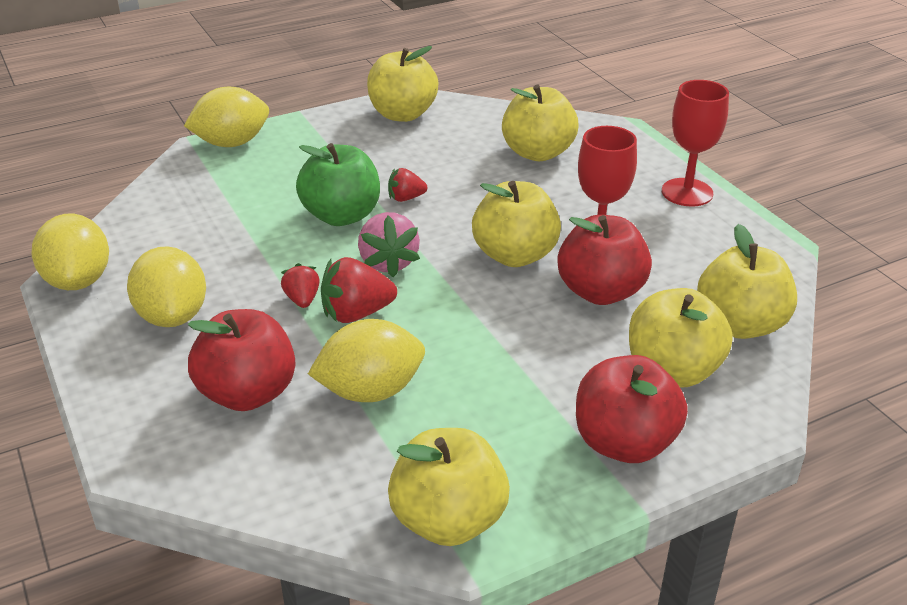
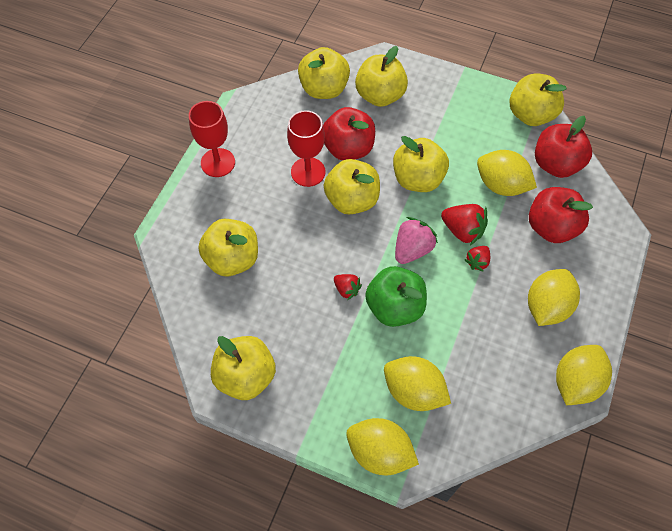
camera: 130 degrees left, 25 degrees up
(247, 184) = (413, 391): none -> yellow lemon
(479, 322) = (418, 179): none -> yellow apple
(624, 443) = (438, 89): red apple -> red apple (556, 164)

